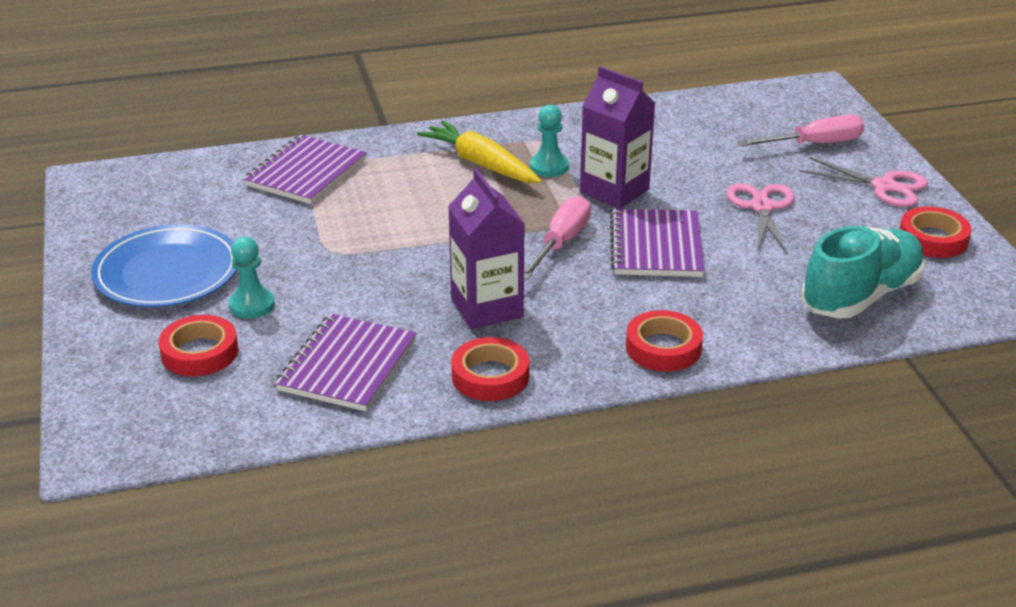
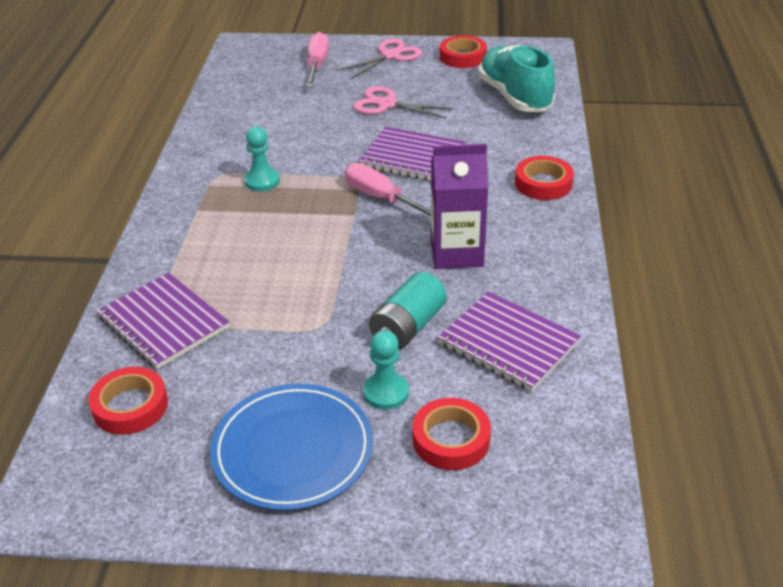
camera: 70 degrees left, 5 degrees up
(350, 300) = (408, 327): none -> turquoise battery
(480, 164) = (230, 215): yellow carrot -> none
(490, 376) = (550, 268): red tape -> red tape (130, 406)
(614, 191) = (322, 159): purple carton -> none

